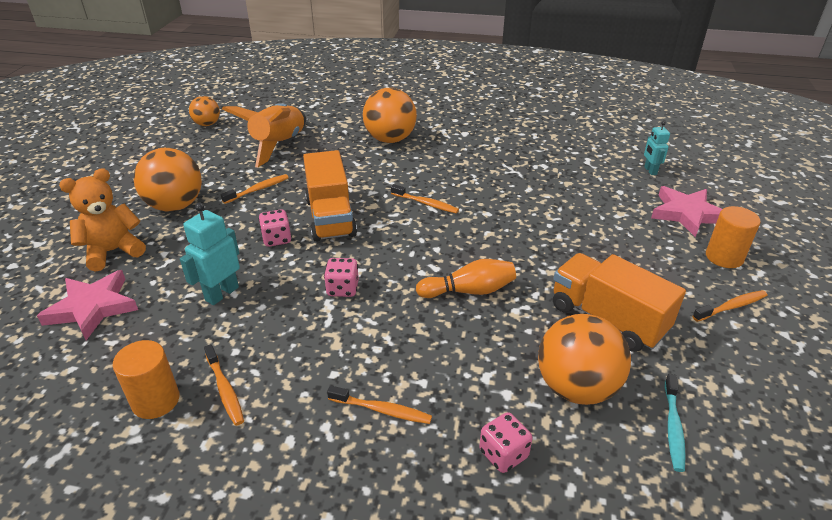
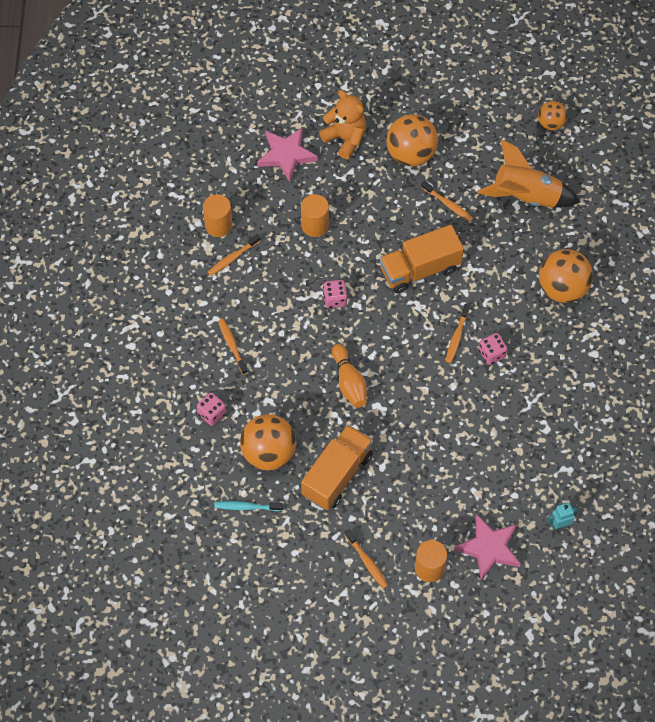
camera: 80 degrees right, 25 degrees up
(221, 293) = (315, 225): turquoise robot -> orange cylinder
(277, 239) = (383, 240): pink dice -> pink dice (491, 354)
(382, 410) = (232, 345): orange toothbrush -> orange toothbrush turned 150 degrees clockwise

